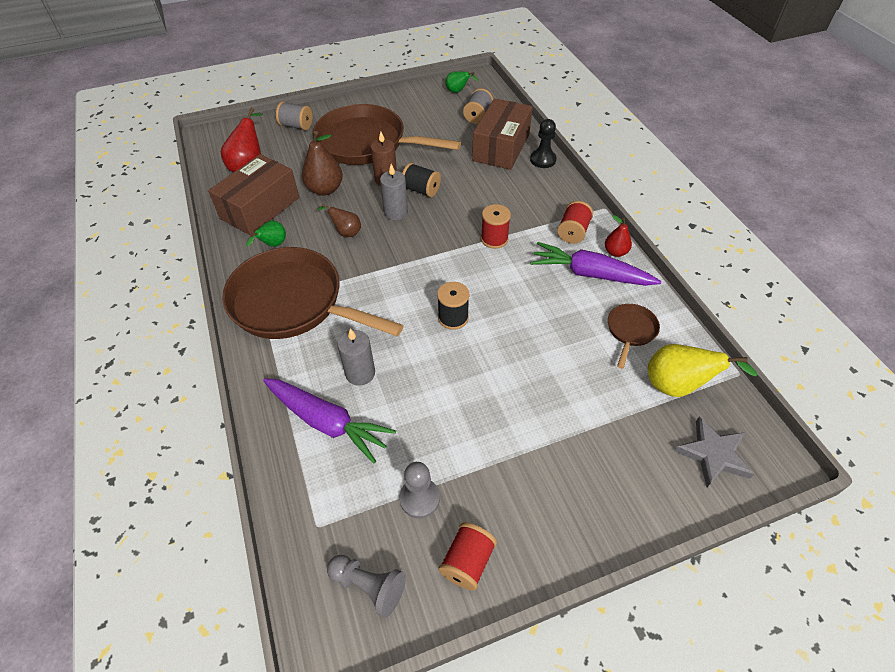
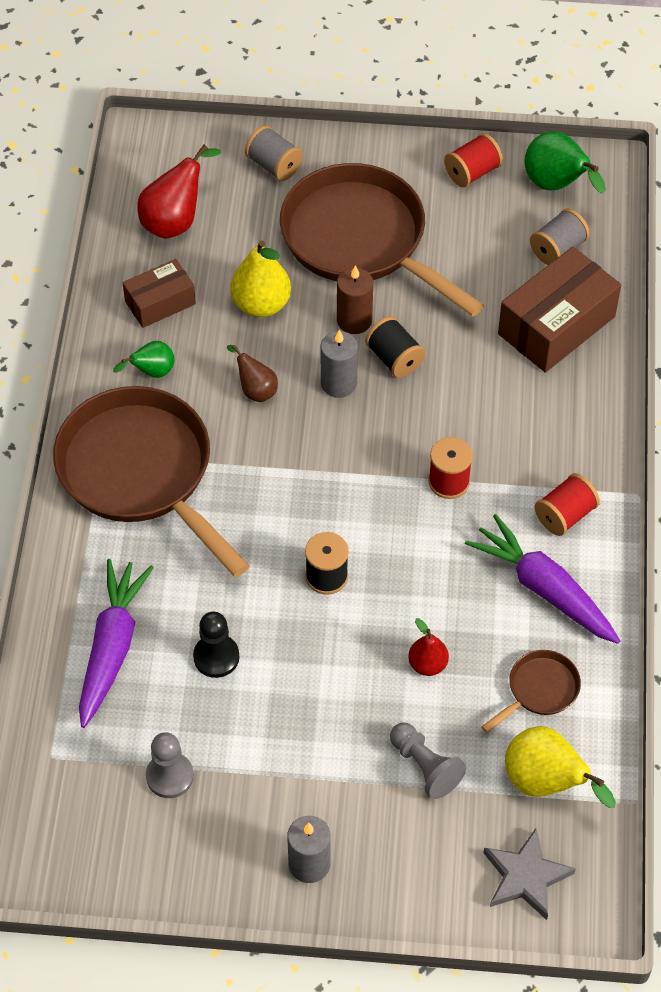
camera: 25 degrees right, 5 degrees up
(260, 208) = (160, 303): brown box -> brown box, size x0.59
(325, 189) = (261, 304): brown pear -> yellow pear
(327, 422) = (112, 647): purple carrot -> purple carrot turned 135 degrees counterclockwise
(360, 373) = (177, 603): grey candle -> grey candle (309, 864)
(369, 586) = (75, 838): grey pawn -> grey pawn (425, 766)
(458, 92) = (556, 185): green pear -> green pear, size x1.68
(467, 562) = (184, 861): red spool -> red spool (472, 172)
(543, 160) = (605, 373): black pawn -> black pawn (216, 657)
(615, 252) = (602, 570): red pear -> red pear (427, 664)

